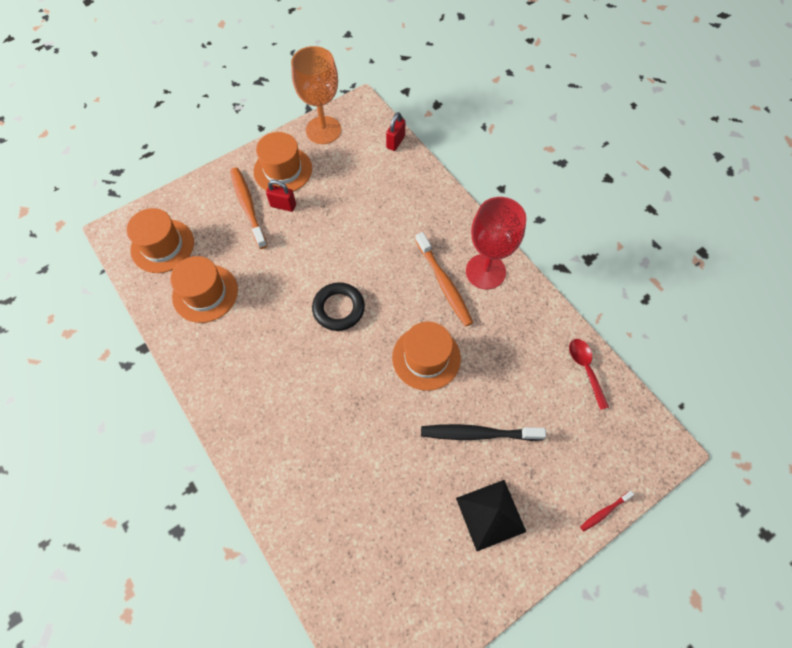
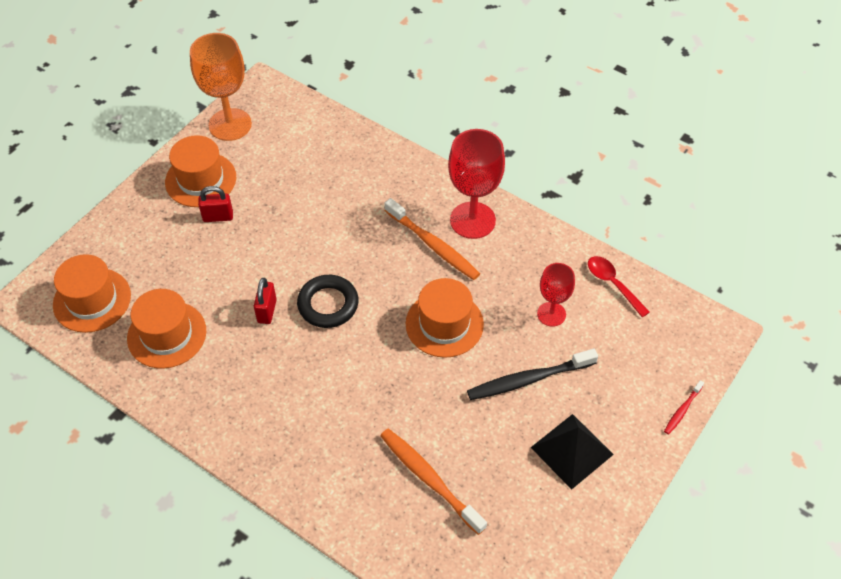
camera: 20 degrees left, 10 degrees down
(248, 206) = (176, 229): orange toothbrush -> orange toothbrush (429, 479)
(395, 142) = (319, 115): red padlock -> red padlock (267, 311)
(520, 379) = (551, 314): none -> red goblet

